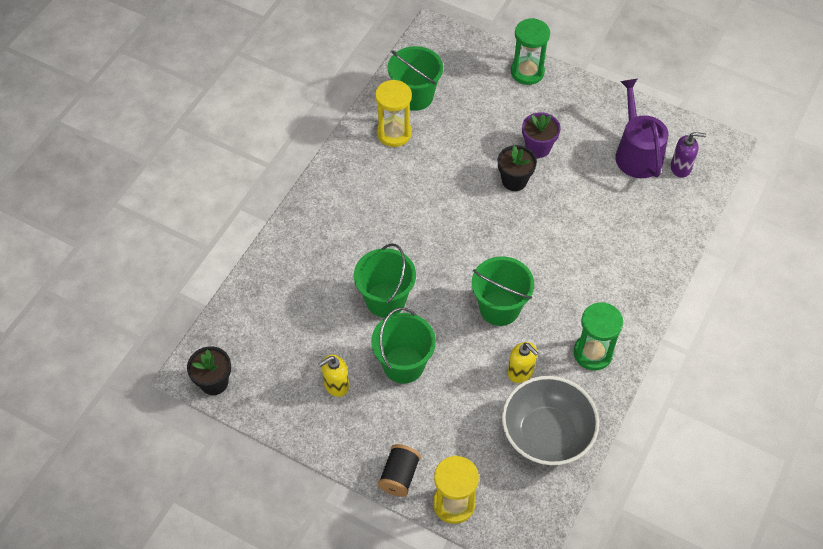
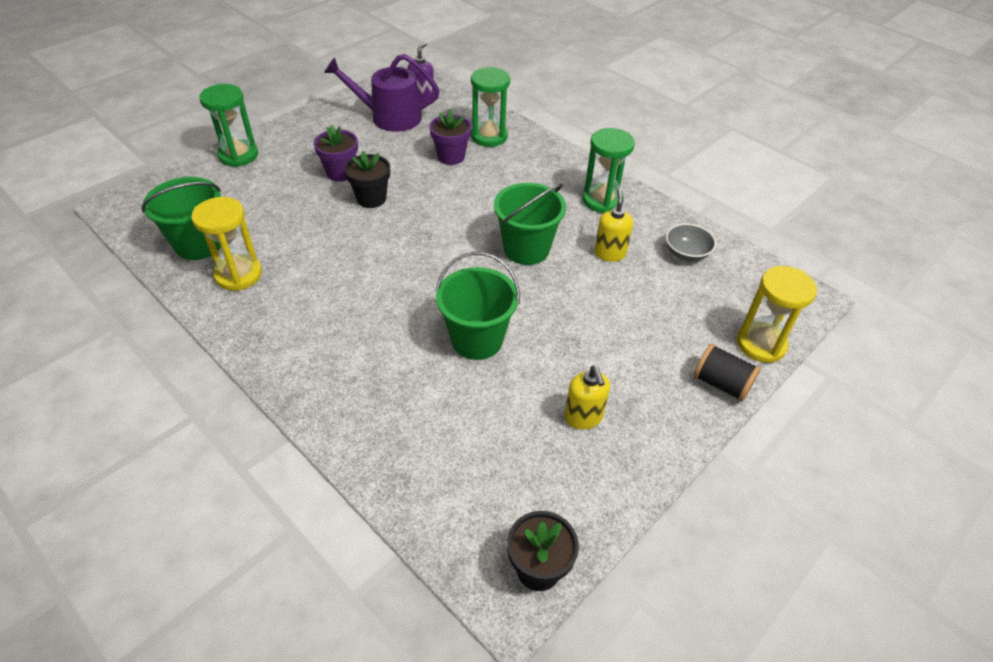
camera: 75 degrees left, 10 degrees down
(403, 364) = (573, 344): green bucket -> none
(520, 372) = (609, 253): yellow soap dispenser -> yellow soap dispenser turned 60 degrees counterclockwise
(546, 434) = (686, 253): grey bowl -> grey bowl, size x0.49
(600, 218) = (451, 156): none -> purple flower pot
(647, 239) = (489, 136): none -> green hourglass

